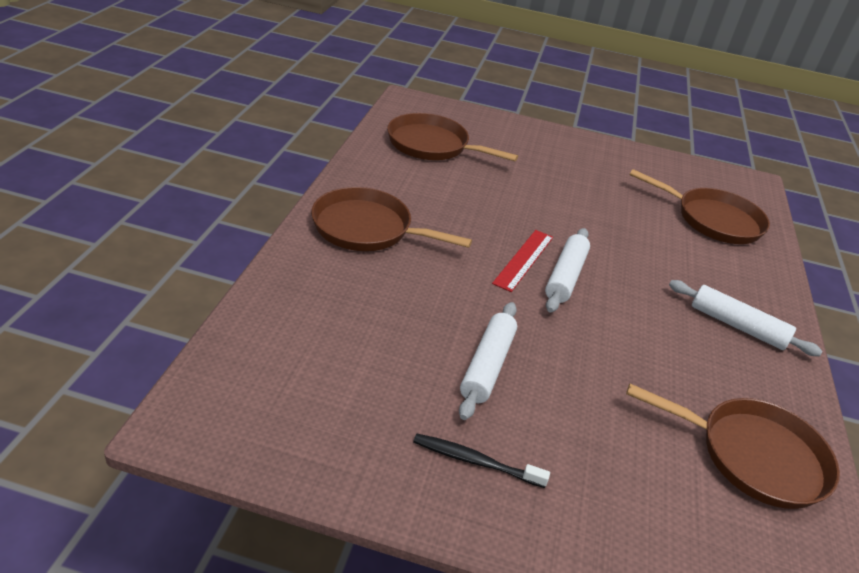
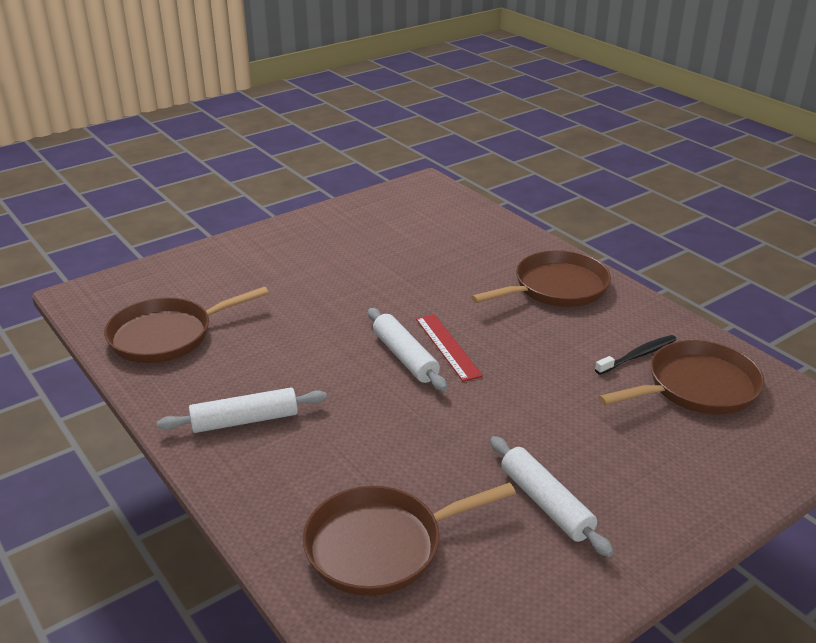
camera: 135 degrees right, 5 degrees down
(475, 461) = (305, 242): black toothbrush -> black toothbrush (638, 355)
(487, 366) = (360, 275): white rolling pin -> white rolling pin (546, 503)

